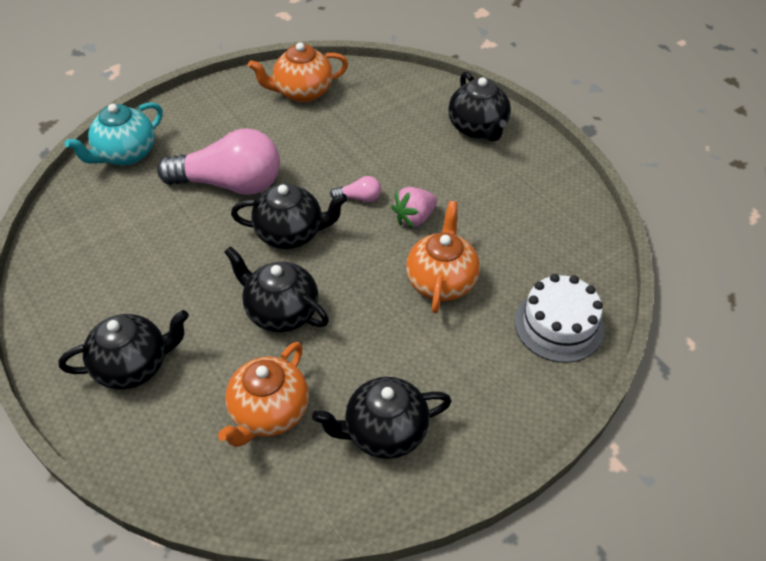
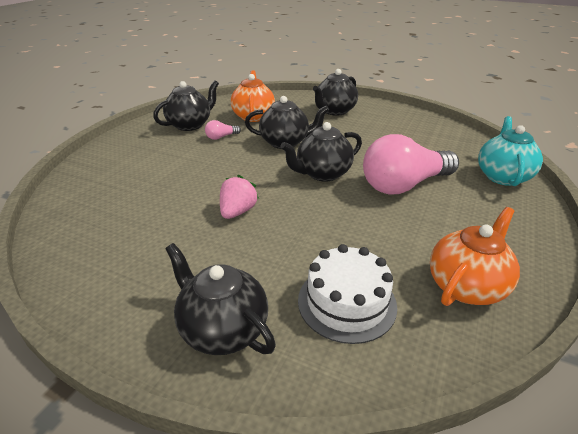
camera: 150 degrees right, 15 degrees down
(359, 198) = (296, 210): pink light bulb -> pink light bulb (221, 137)
(441, 281) = (191, 183): orange teapot -> none
(559, 325) = (91, 187): white cake -> white cake (347, 302)

